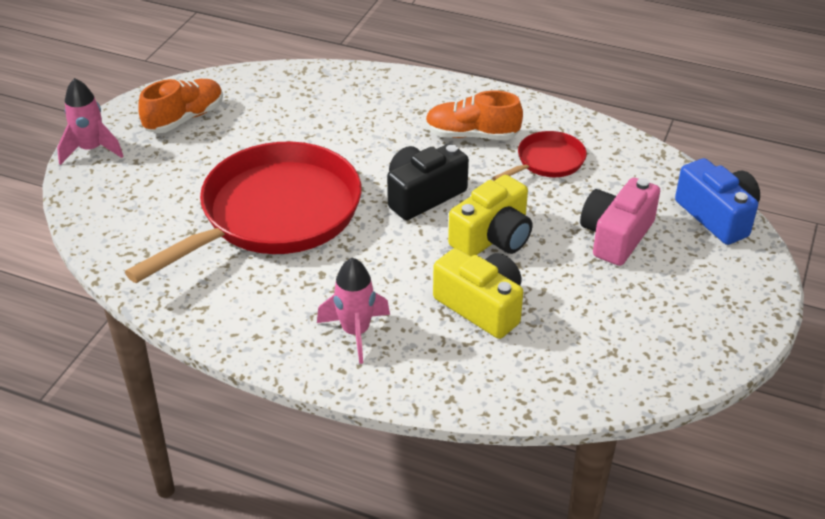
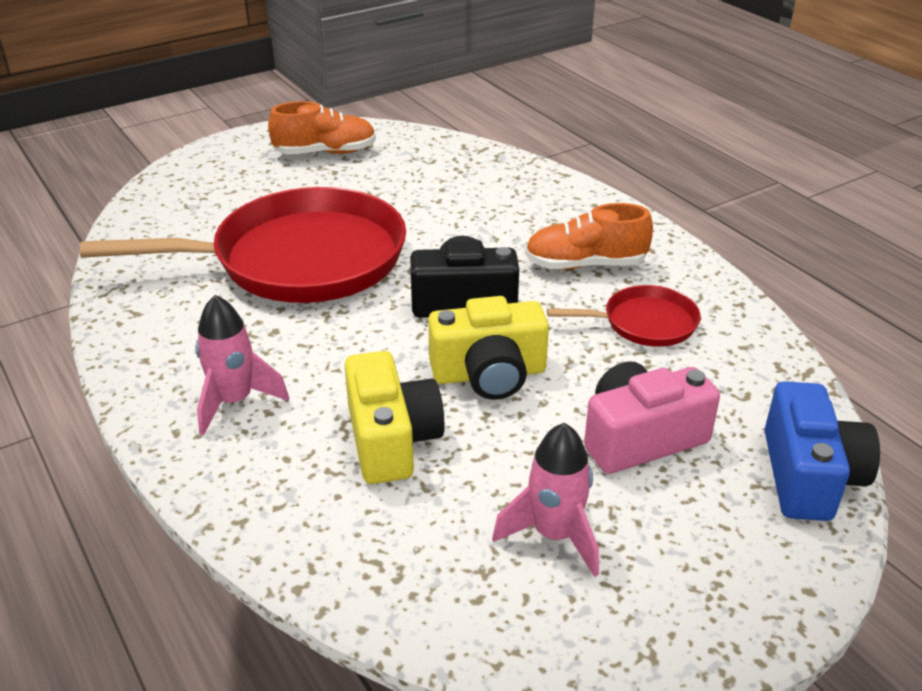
camera: 35 degrees right, 5 degrees down
(91, 150) = (220, 150): pink rocket -> pink rocket (554, 535)
(471, 135) = (585, 265): orange shoe -> orange shoe turned 45 degrees counterclockwise

